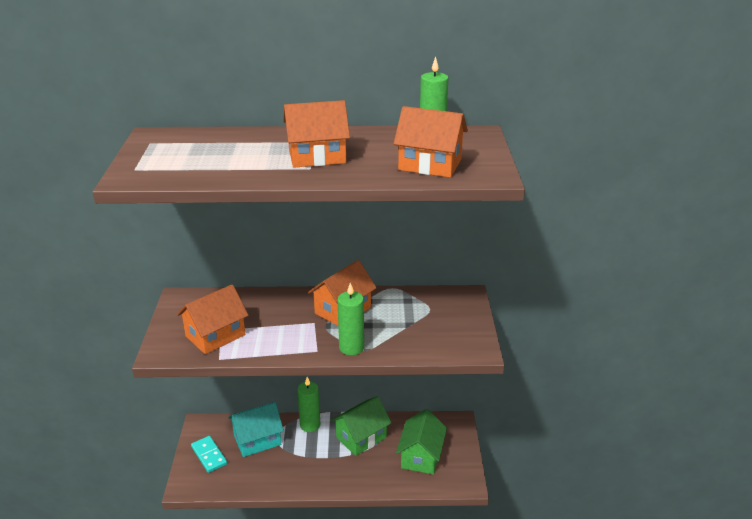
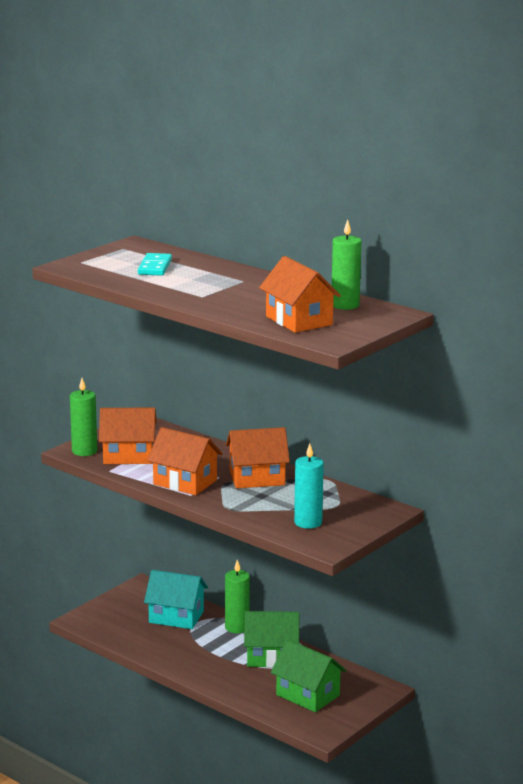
camera: 40 degrees right, 10 degrees down
(209, 455) = (123, 609): turquoise domino -> turquoise domino (155, 267)
(317, 156) = (224, 290): orange house -> orange house (185, 482)
(351, 347) = (222, 503): green candle -> green candle (84, 451)
(421, 456) = (308, 695): green house -> green house turned 75 degrees clockwise
(434, 334) = (308, 522): none -> turquoise candle

